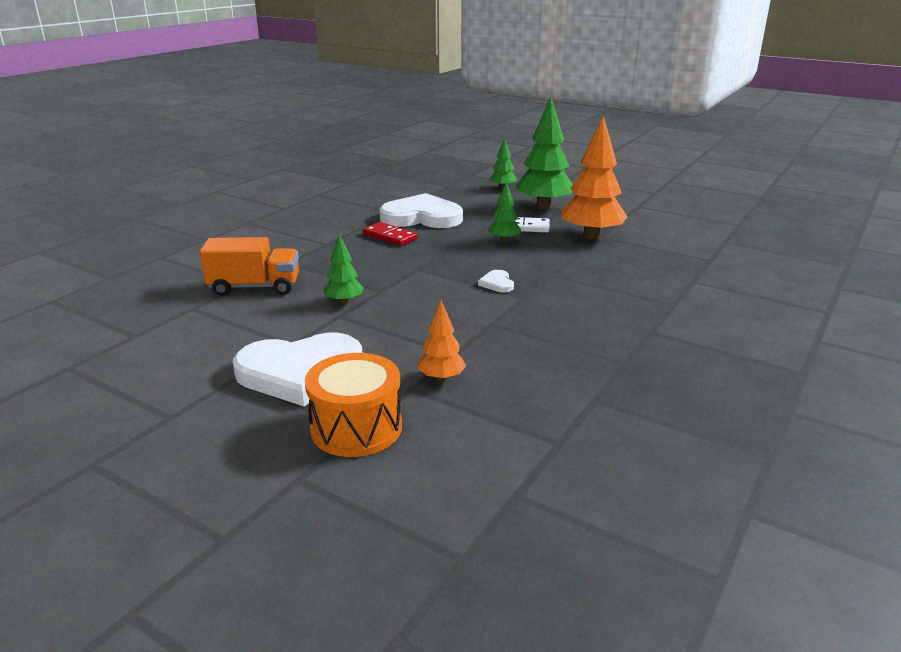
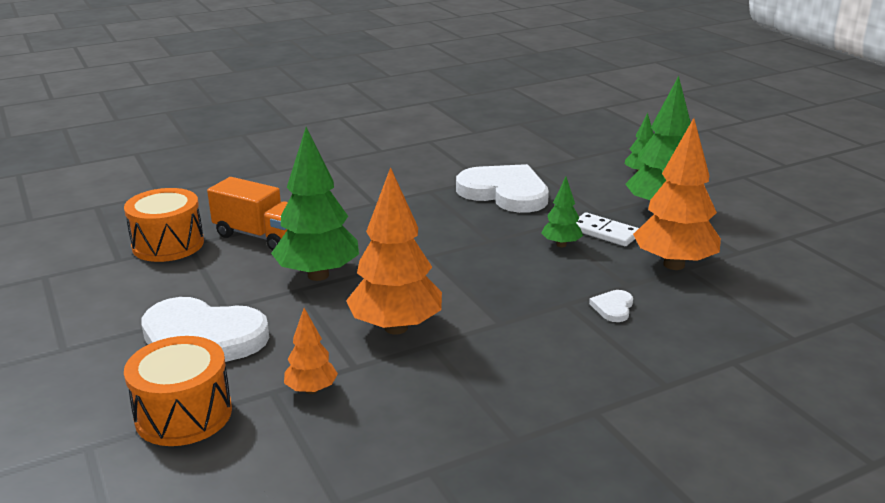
camera: 30 degrees right, 0 degrees up
(172, 313) = (168, 244): none -> orange drum
(344, 302) = (318, 275): green tree -> green tree, size x1.97
(390, 236) = (445, 209): red domino -> none
(453, 320) = (396, 327): none -> orange tree
(497, 283) = (491, 297): white heart -> white heart (613, 308)

